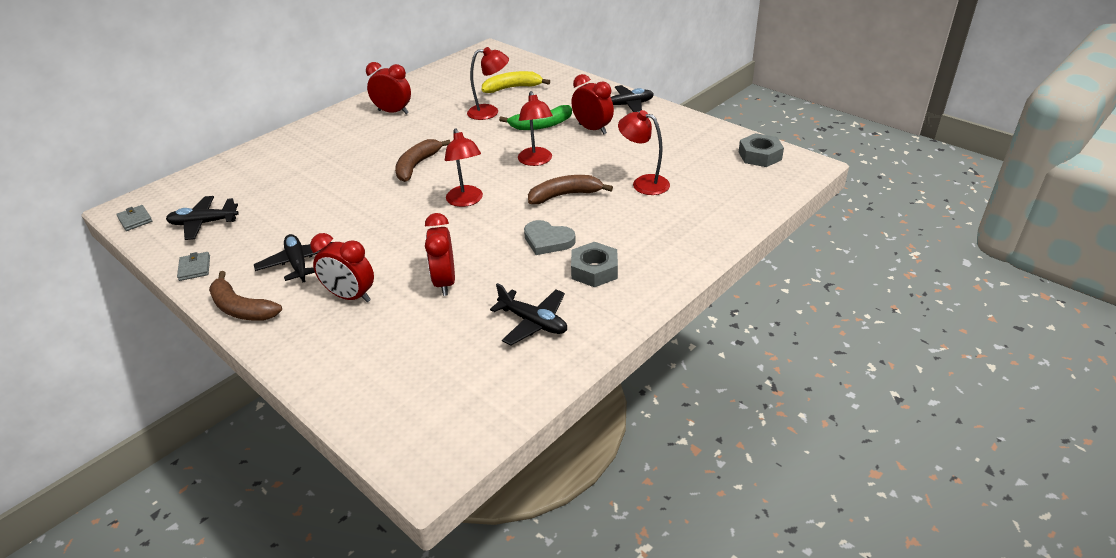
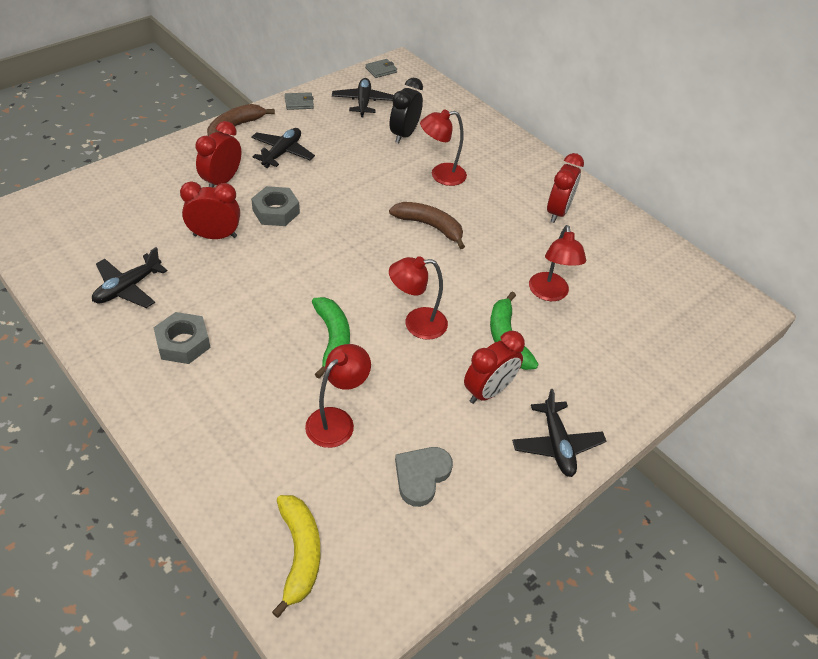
camera: 90 degrees right, 10 degrees up
(271, 192) = (404, 134): none -> black clock
(298, 263) = (282, 153): black plane -> black plane turned 45 degrees counterclockwise
(466, 201) = (347, 259): red lamp -> red lamp (441, 175)
(513, 88) = (619, 322): yellow banana -> yellow banana (300, 554)
(548, 240) = (250, 313): grey heart -> grey heart (421, 476)
(565, 195) = (333, 340): brown banana -> green banana
(760, 156) = (371, 586): grey nut -> grey nut (276, 211)

